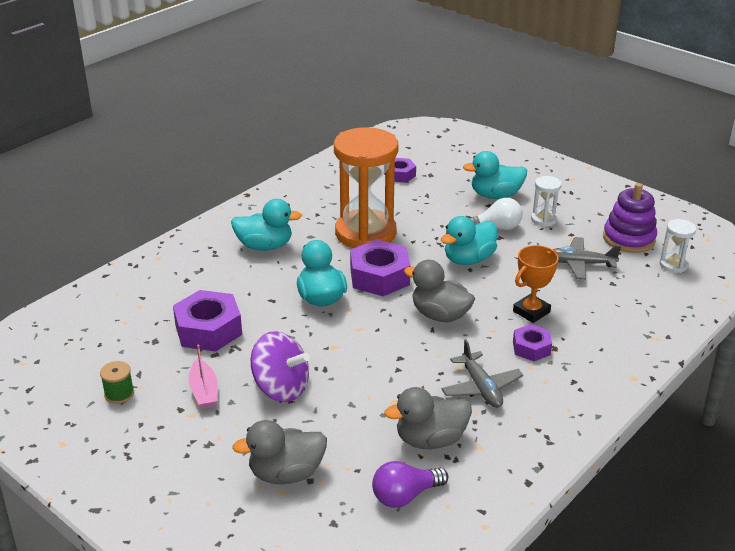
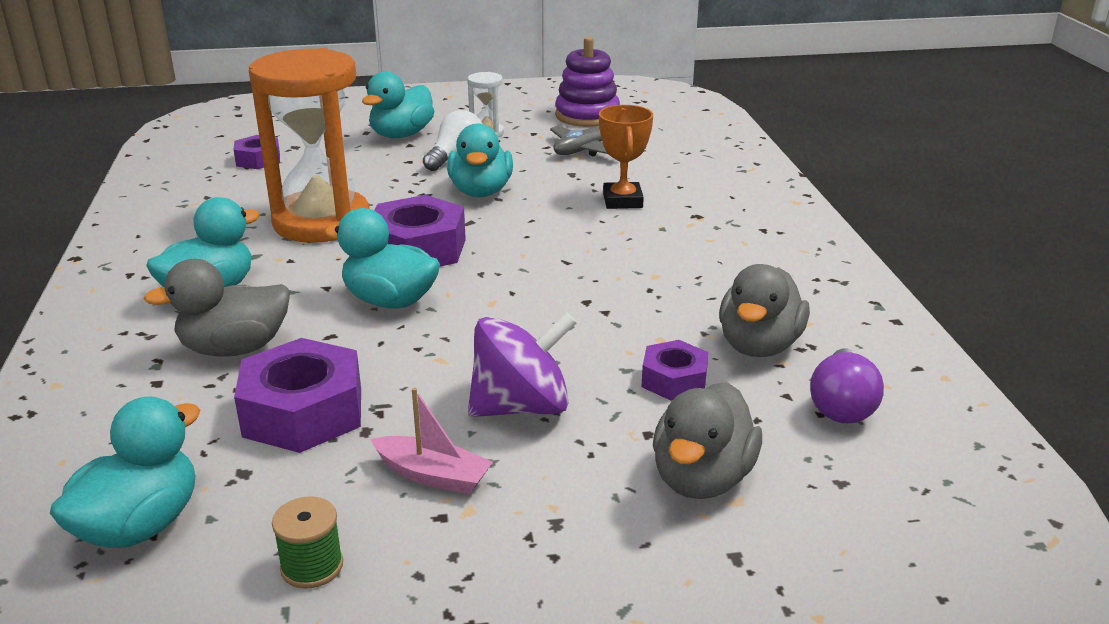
camera: 50 degrees left, 5 degrees down
(101, 338) = (140, 526): none -> turquoise duck
(440, 315) = (549, 246): grey duck -> grey duck (235, 348)
(481, 387) = (708, 278): grey plane -> none
(531, 348) = (681, 226): purple nut -> purple nut (674, 380)
(673, 265) = (657, 117): white hourglass -> none

